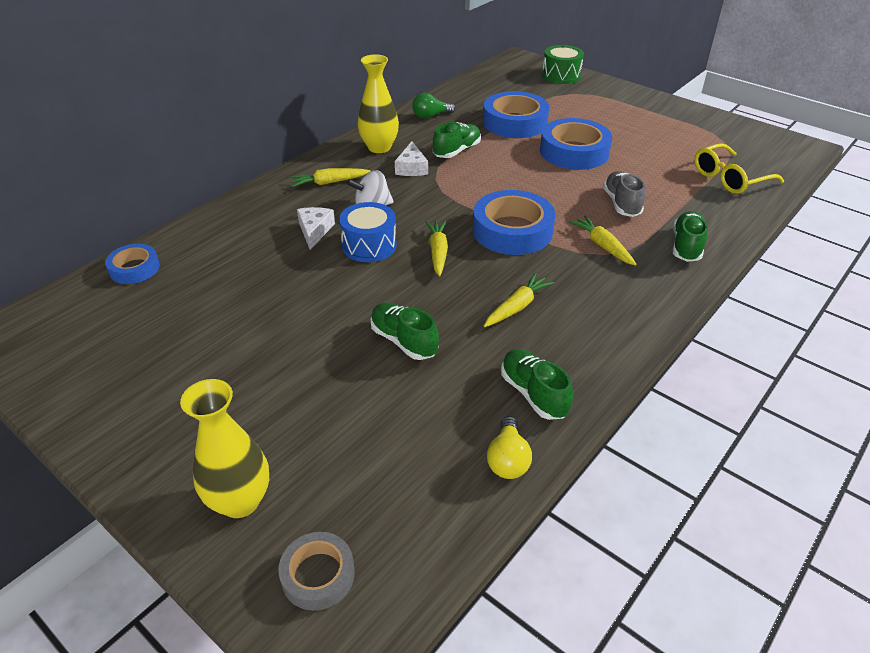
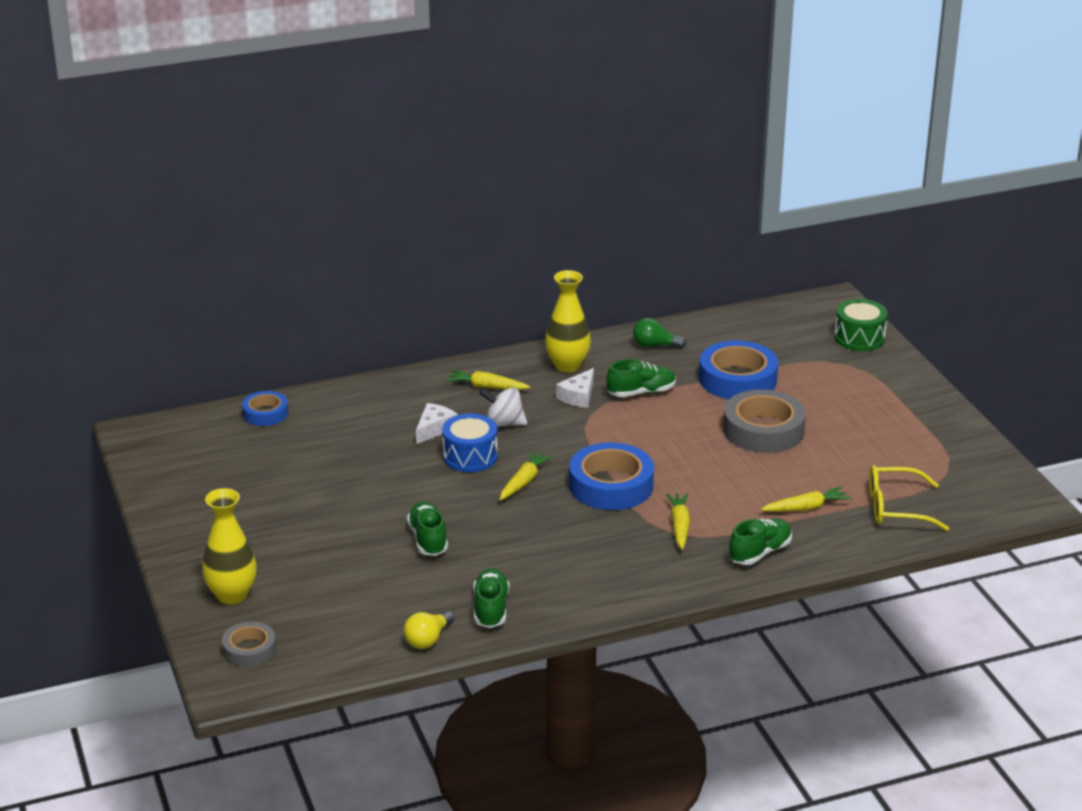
camera: 30 degrees right, 10 degrees down
(517, 307) = (545, 547): yellow carrot -> yellow carrot (806, 508)
(574, 152) = (763, 430): blue tape -> grey tape
(621, 204) = (747, 496): grey shoe -> none

